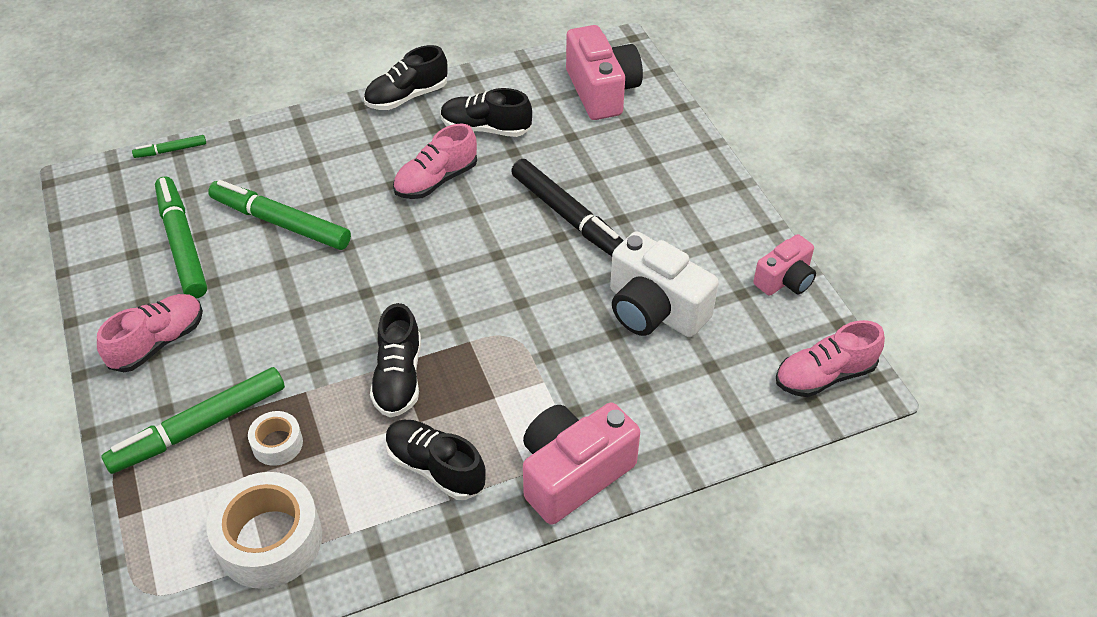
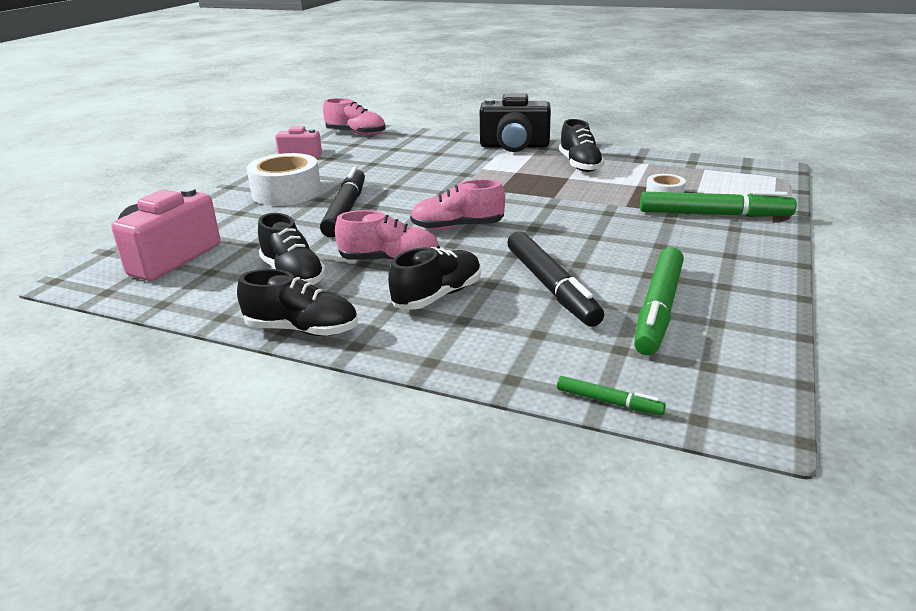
camera: 135 degrees left, 20 degrees down
(158, 343) = (722, 258): pink shoe -> pink shoe (457, 227)
(269, 540) = (696, 172): white tape -> white tape (286, 192)
(280, 223) = (551, 287): green marker -> black marker
(398, 377) = (560, 192): black shoe -> black shoe (437, 296)
(573, 474) = (514, 146): pink camera -> black camera
(654, 310) = (381, 167): white camera -> none

